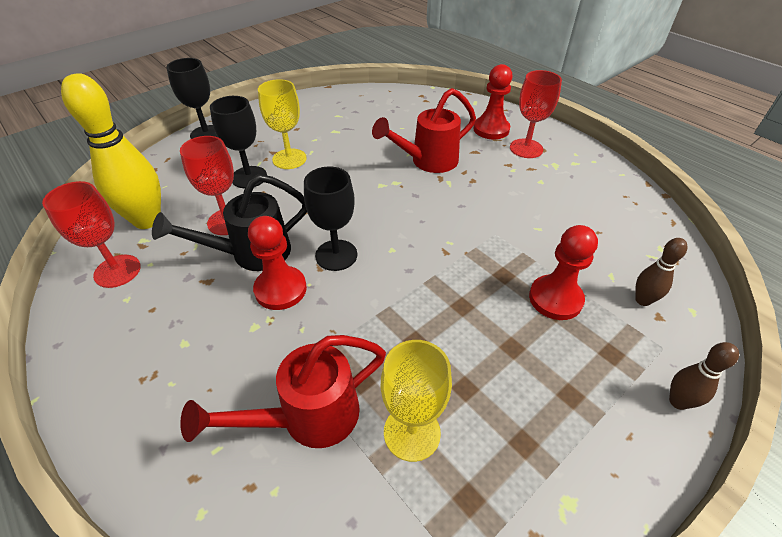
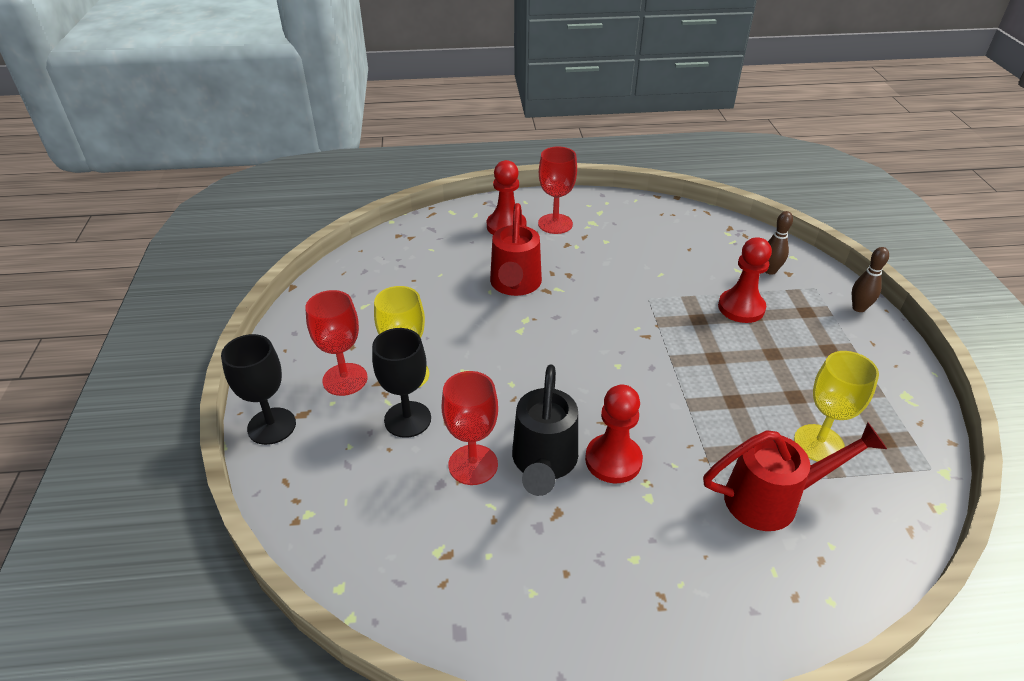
camera: 55 degrees left, 5 degrees down
(117, 271) = (477, 590): red goblet -> red goblet (345, 379)
(147, 220) = (403, 537): yellow bowling pin -> none
(307, 418) = (773, 499): red watering can -> red watering can turned 105 degrees counterclockwise
(336, 255) = (596, 403): black goblet -> none

